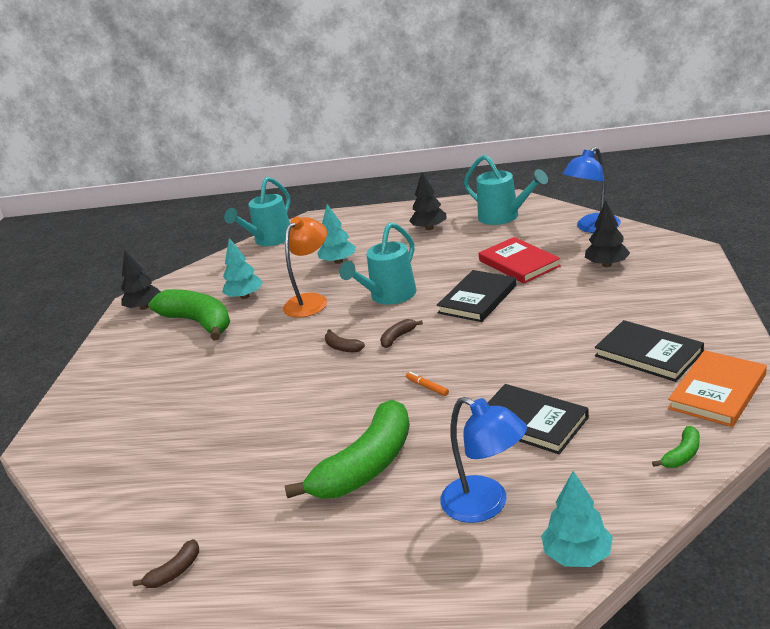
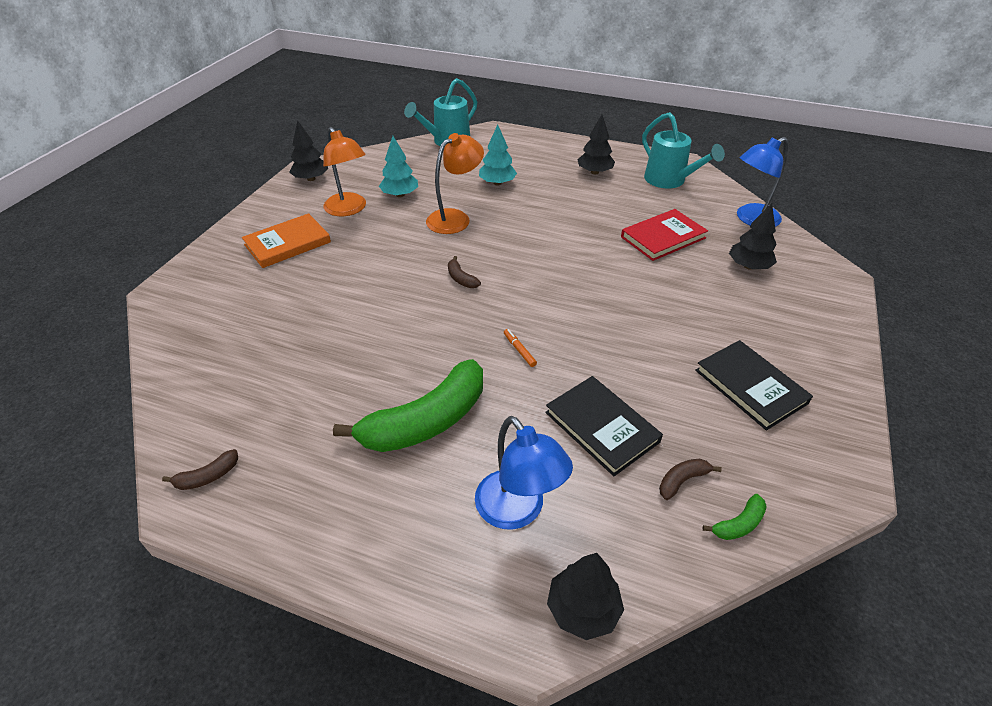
camera: 10 degrees right, 15 degrees up
(198, 322) = (349, 209): green banana -> orange lamp
(388, 296) = (526, 236): turquoise watering can -> none
(398, 337) = (515, 284): brown banana -> brown banana (682, 480)
(477, 299) = (607, 266): black book -> none
(519, 263) = (663, 237): red book -> red book turned 75 degrees clockwise
(577, 555) = (583, 609): turquoise tree -> black tree
(717, 392) = (805, 458): orange book -> orange book (287, 243)

